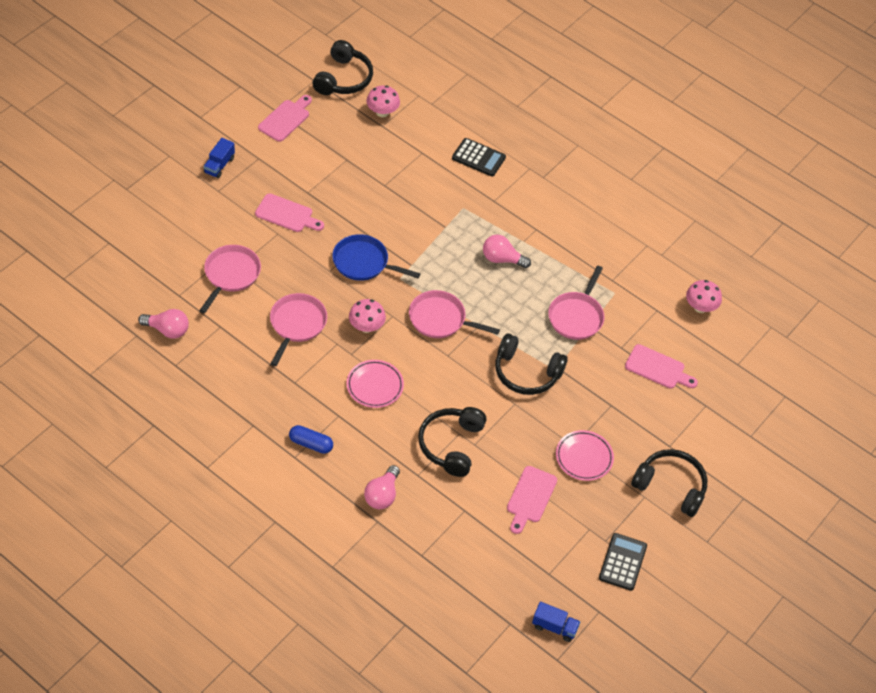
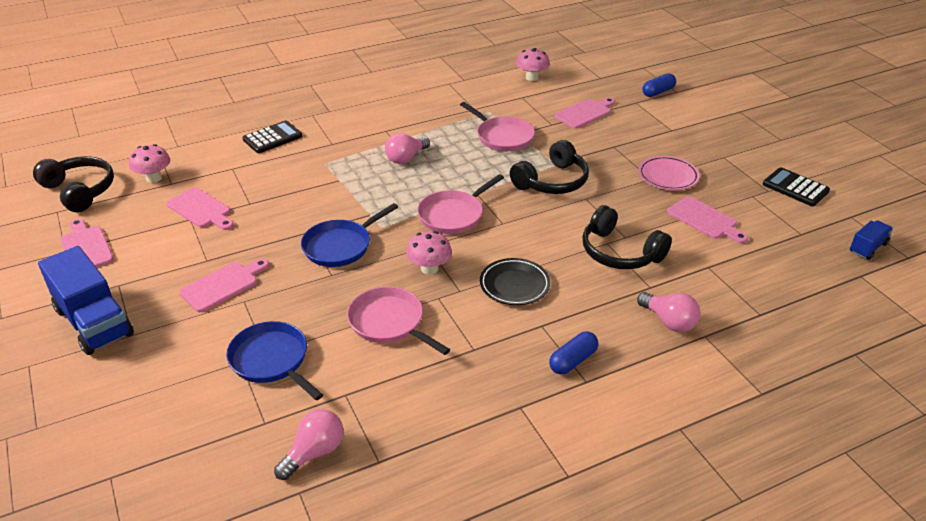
camera: 60 degrees left, 15 degrees down
(219, 165) = (94, 322): blue truck -> blue truck, size x2.00
(230, 275) = (272, 360): pink pan -> blue pan
(360, 160) = (201, 210): none -> pink cutting board
(375, 386) = (514, 285): pink plate -> black plate
(670, 486) = (717, 141): black headphones -> none
(739, 420) = (658, 92): none -> blue capsule

